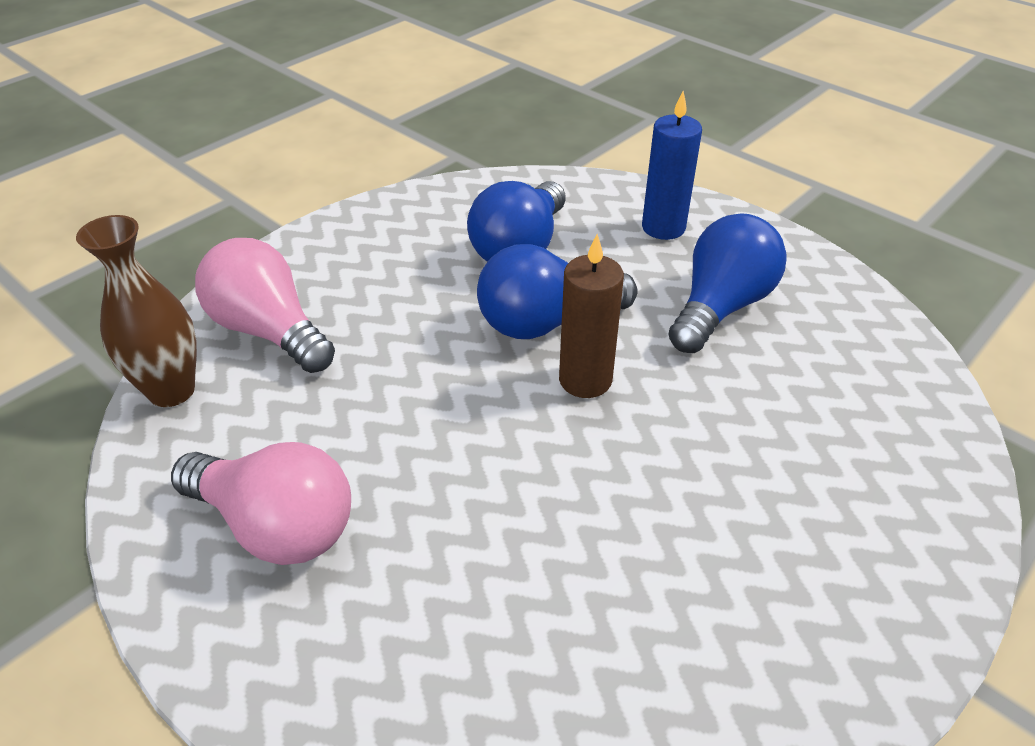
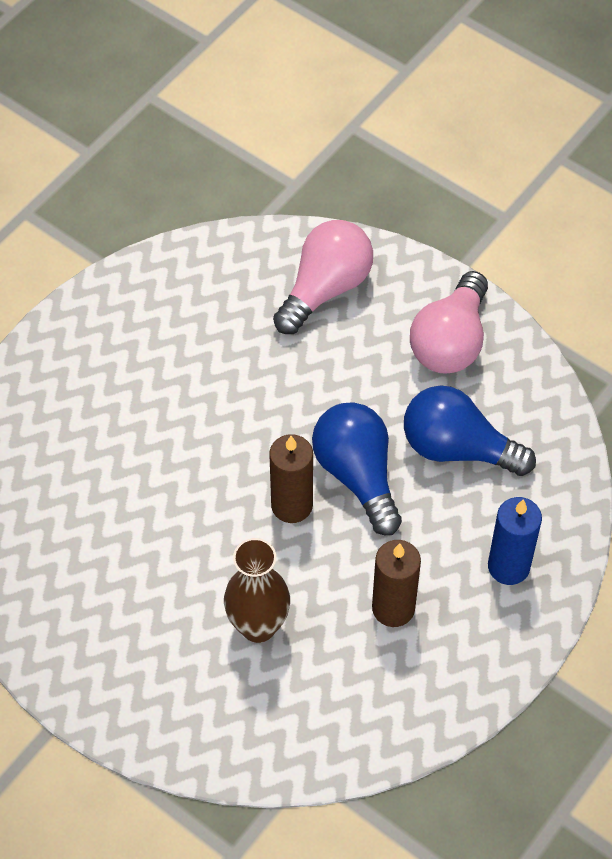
camera: 85 degrees right, 15 degrees up
(171, 391) = (256, 247): brown vase -> brown vase (258, 626)
(275, 526) = (144, 337): pink light bulb -> pink light bulb (450, 341)
(720, 307) = (393, 608): blue light bulb -> brown candle

